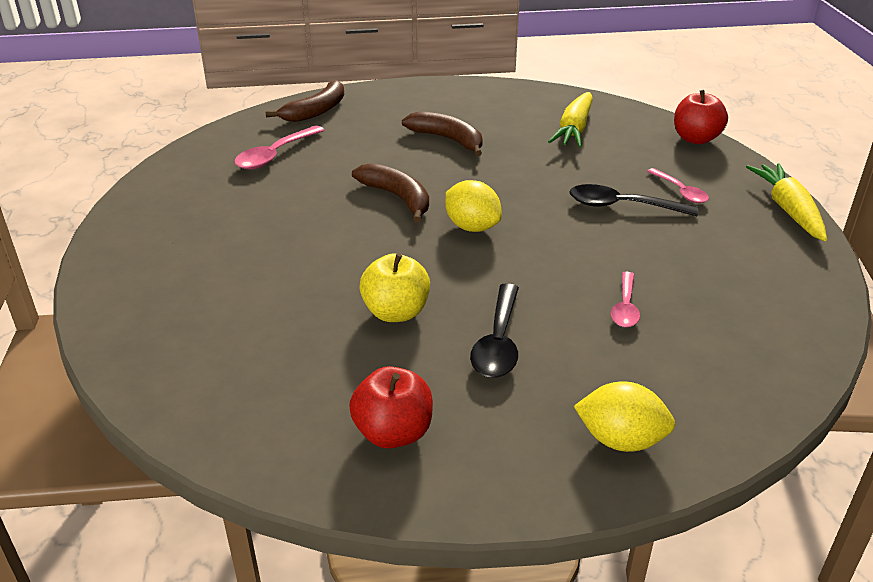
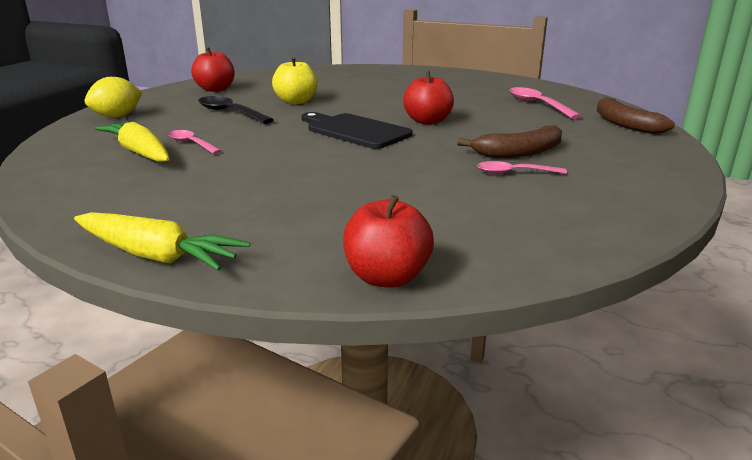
camera: 120 degrees right, 10 degrees down
(397, 198) = (427, 121): brown banana -> red apple
(472, 227) = (355, 131): yellow lemon -> black cutting board
(574, 129) = (493, 210): yellow carrot -> yellow carrot (140, 152)
(622, 206) = (303, 181): black spoon -> none
(680, 191) = (284, 214): pink spoon -> pink spoon (514, 173)

